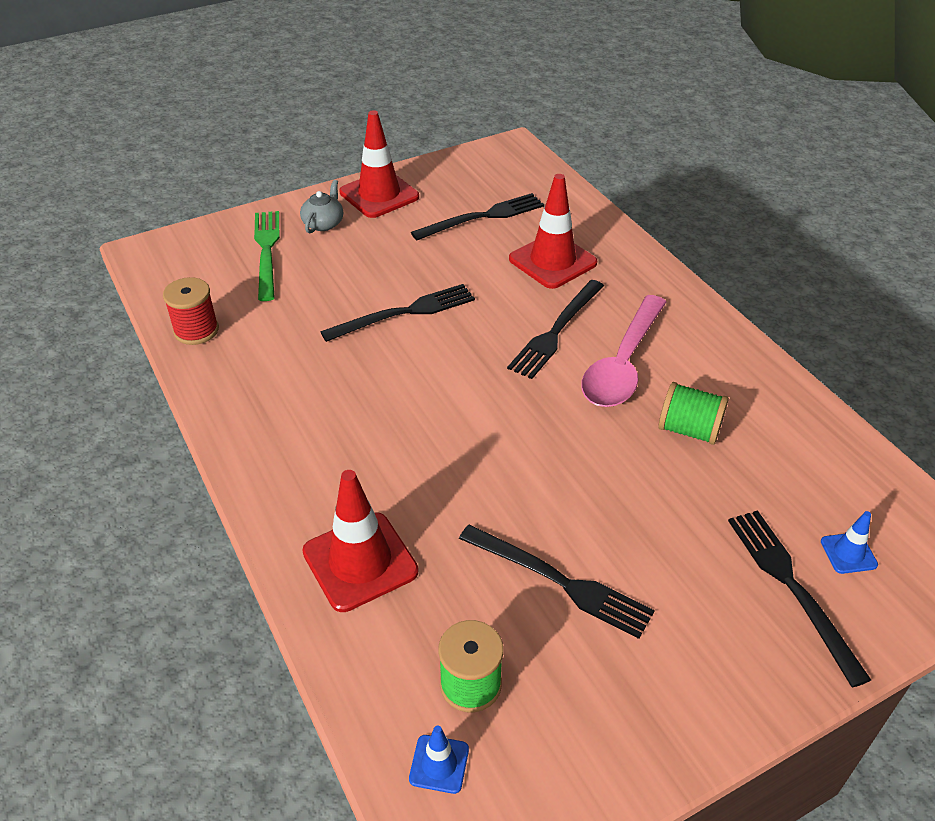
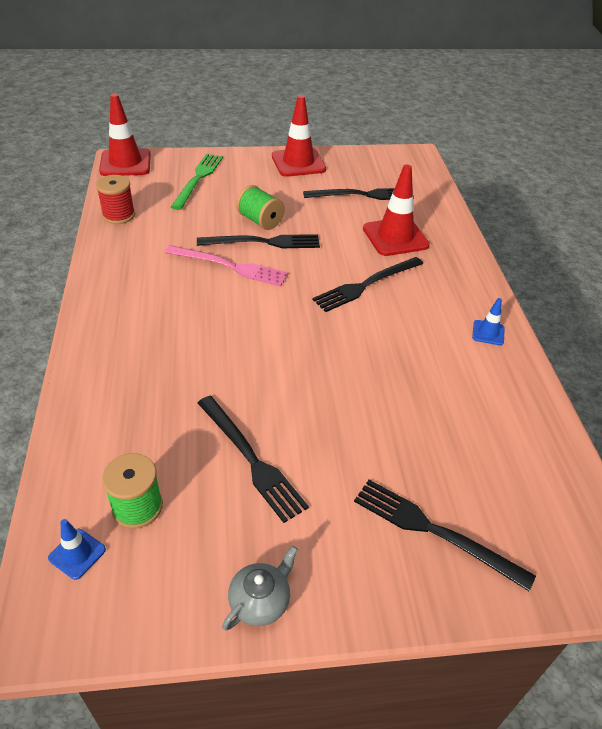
camera: 20 degrees right, 0 degrees up
(323, 223) = (247, 171): grey teapot -> grey teapot (260, 601)
(360, 561) = (120, 395): red traffic cone -> red traffic cone (125, 163)
(384, 356) = (230, 266): none -> pink fork
(623, 364) = (402, 322): pink spoon -> none
(689, 430) = (424, 385): green spool -> green spool (260, 221)
(792, 587) = (434, 531): black fork -> black fork turned 60 degrees counterclockwise
(848, 553) = (501, 522): blue traffic cone -> blue traffic cone (488, 333)

